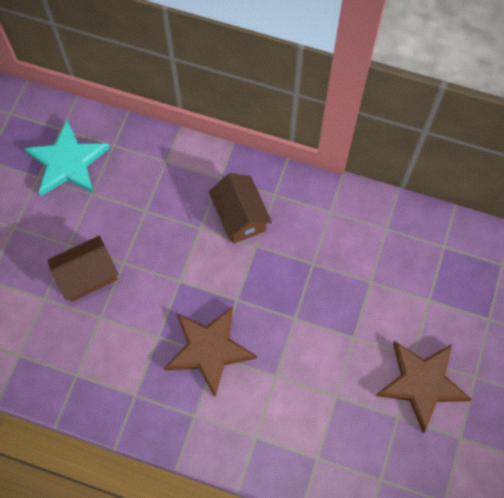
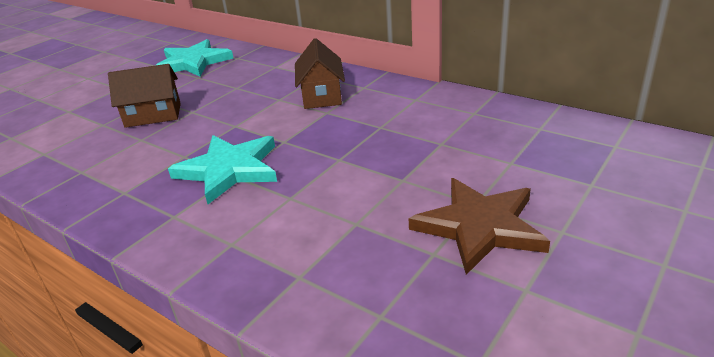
camera: 20 degrees right, 35 degrees down
(209, 349) = (229, 170): brown star -> turquoise star

